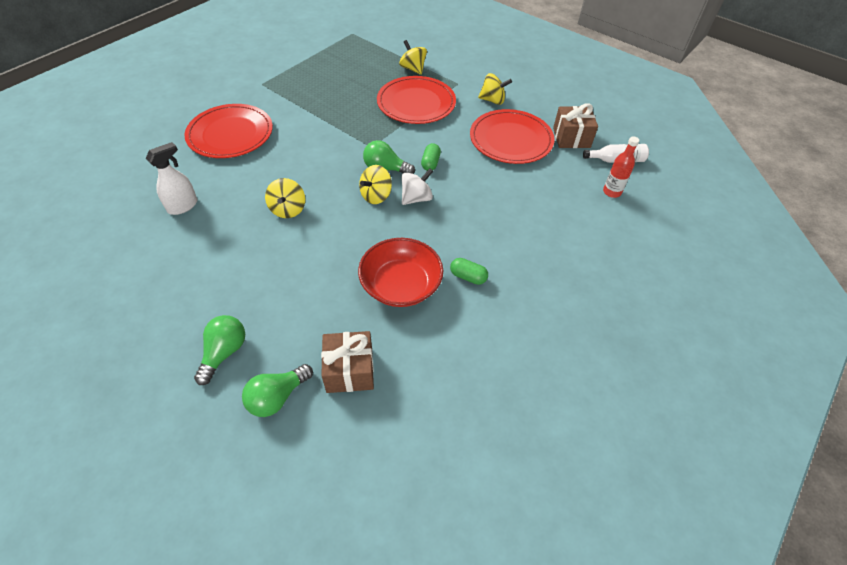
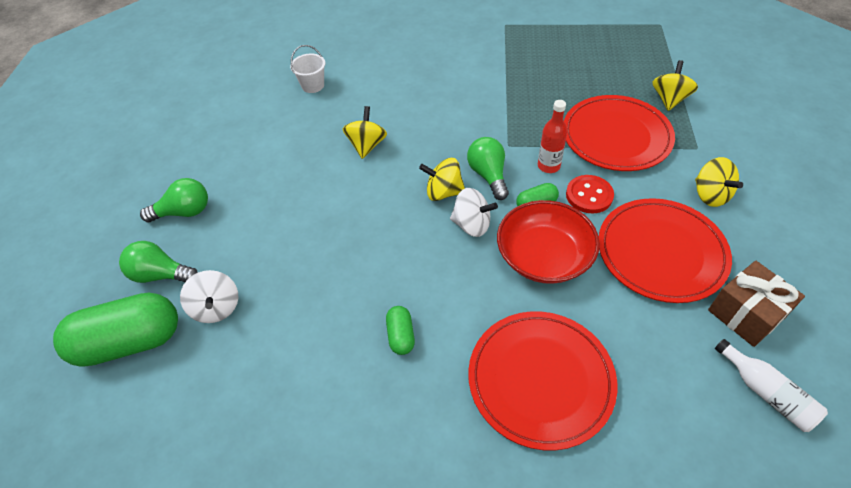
camera: 60 degrees right, 0 degrees up
(183, 206) = (313, 85): white spray bottle -> white bucket
(230, 134) = (420, 52): red plate -> red plate (540, 380)
(288, 209) = (367, 145): yellow spinning top -> yellow spinning top turned 135 degrees clockwise
(327, 446) = (130, 342): none -> green capsule
(349, 370) = (217, 307): brown gift -> white spinning top
(401, 285) = (344, 284): red bowl -> red bowl (544, 256)
(447, 140) = (589, 195): none -> red button
(612, 192) = (692, 419): red bottle -> red bottle (548, 166)

